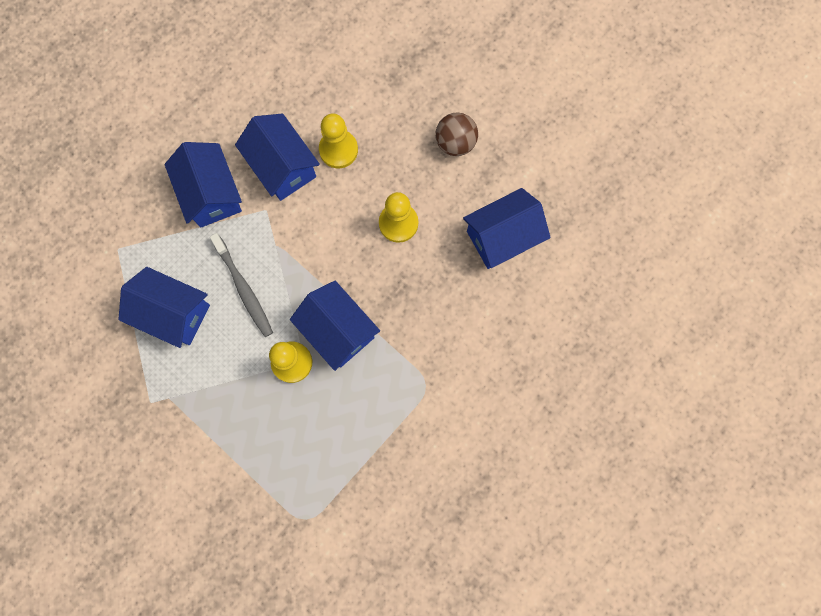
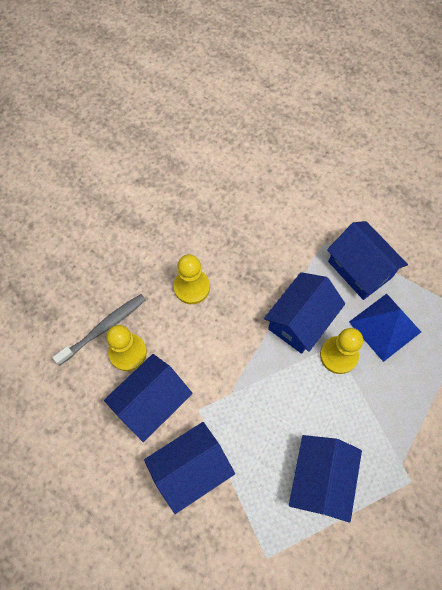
camera: 100 degrees left, 10 degrees down
(244, 288) = (280, 414): grey toothbrush -> grey toothbrush (103, 328)
(313, 421) = (385, 327): none -> blue pyramid
(455, 142) = (108, 252): brown ball -> none
(502, 237) = (190, 203): blue house -> blue house (360, 269)

